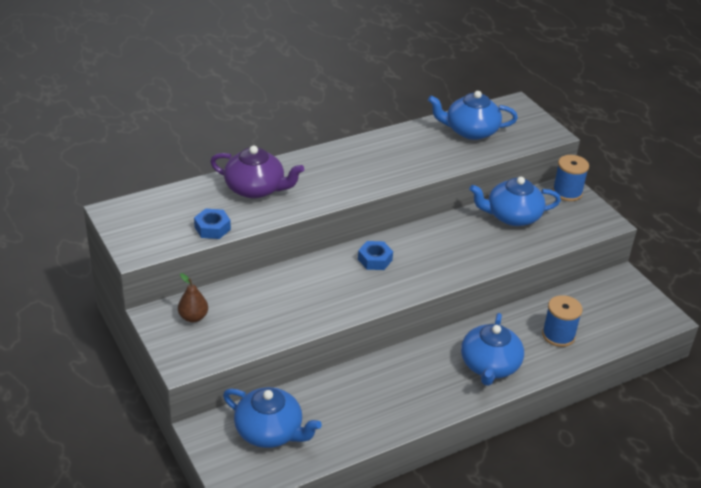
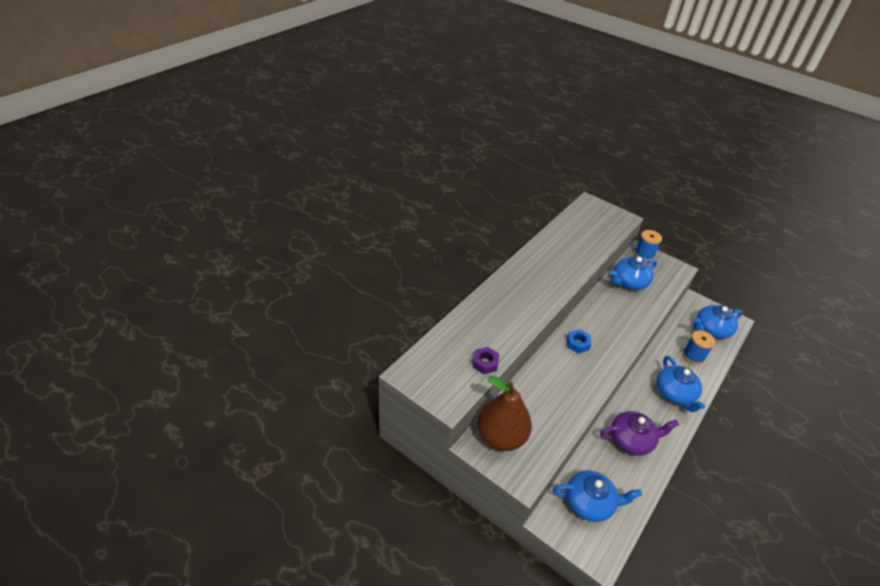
camera: 25 degrees left, 5 degrees up
(193, 317) = (501, 437): brown pear -> brown pear, size x2.27
(212, 228) = (485, 363): blue nut -> purple nut
(256, 189) = (487, 319): purple teapot -> purple teapot (631, 440)
(470, 131) = (580, 230): blue teapot -> blue teapot (711, 330)

